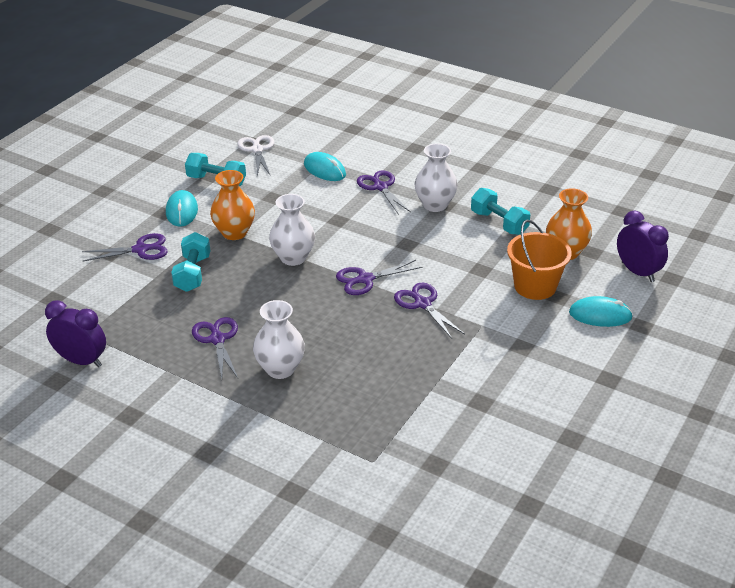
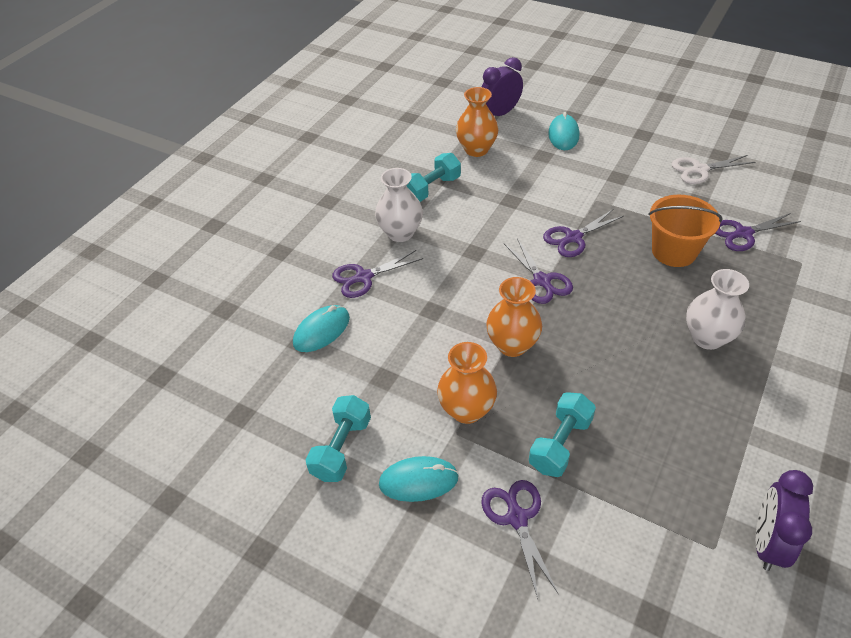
camera: 90 degrees left, 10 degrees up
(192, 273) = (560, 444): turquoise dumbbell -> turquoise dumbbell turned 60 degrees counterclockwise
(217, 339) = (678, 399): purple scissors -> purple scissors (743, 233)
(257, 150) = (262, 409): white scissors -> white scissors (699, 170)
(293, 258) = (512, 345): white vase -> orange vase
(535, 286) = (531, 168): orange bucket -> orange bucket (674, 251)

